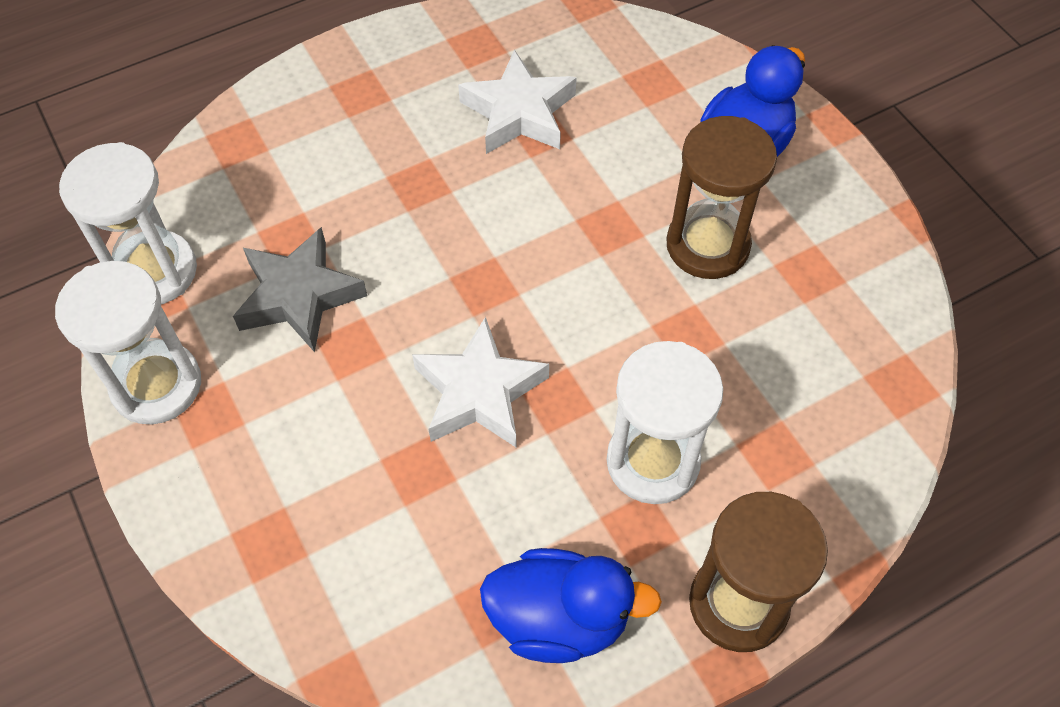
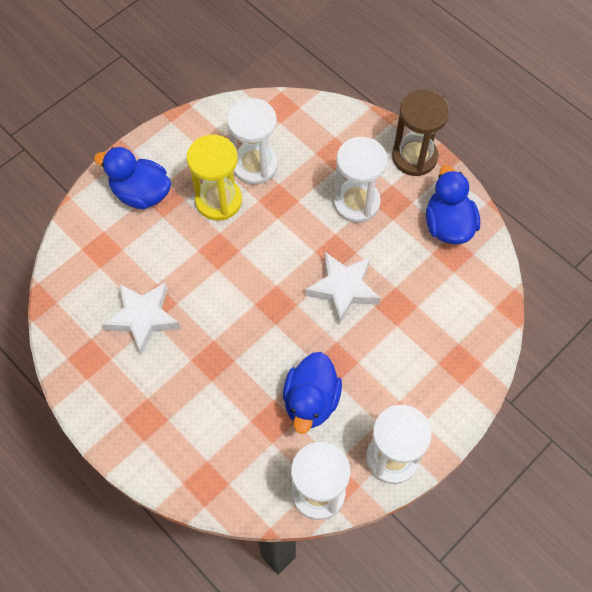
camera: 105 degrees left, 5 degrees up
(299, 296) = (311, 401): grey star -> blue duck
(707, 245) = (218, 200): brown hourglass -> yellow hourglass
(771, 313) = (255, 165): none -> white hourglass

